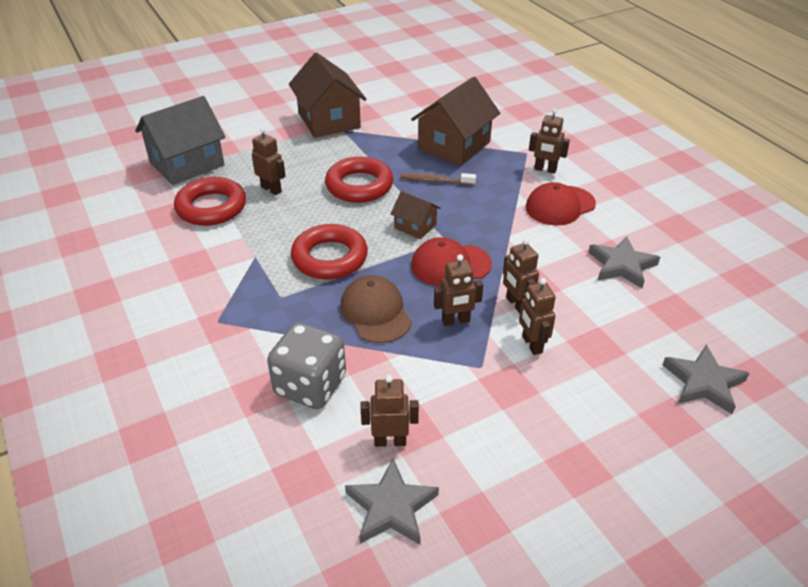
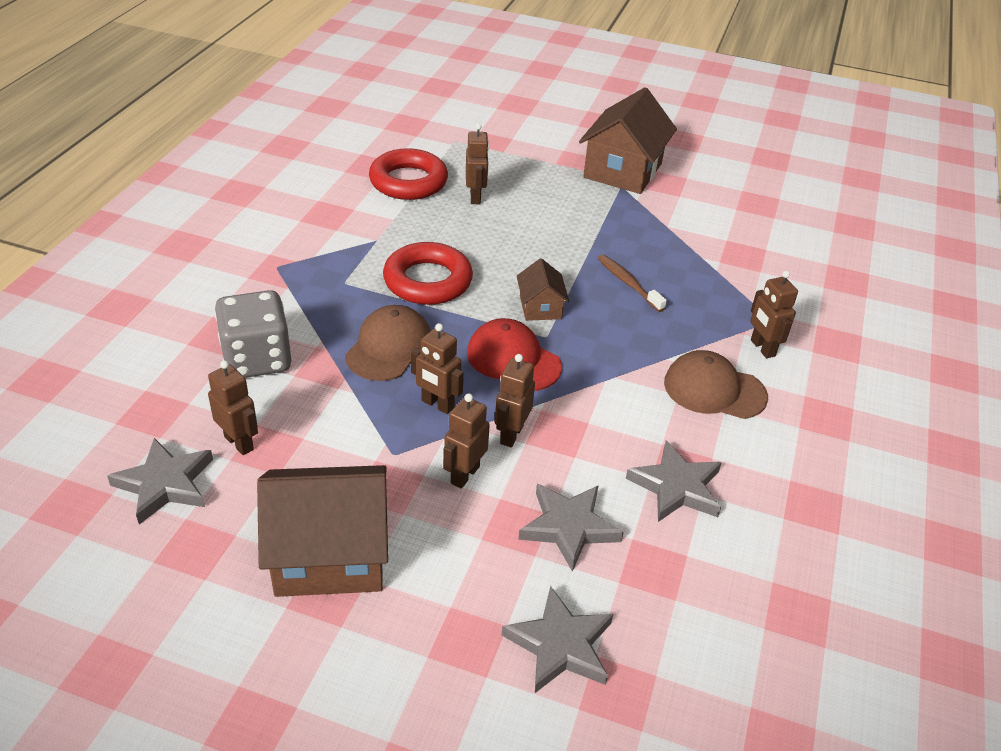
camera: 45 degrees right, 0 degrees up
(187, 164) = (446, 136): grey house -> none
(359, 186) = (552, 241): red ring -> none
(454, 145) = (705, 265): brown house -> brown house (329, 554)
(560, 206) = (714, 390): red cap -> brown cap
(616, 325) = (569, 527): none -> grey star

